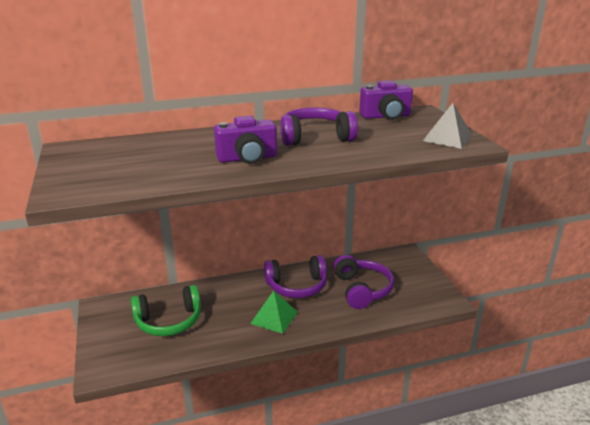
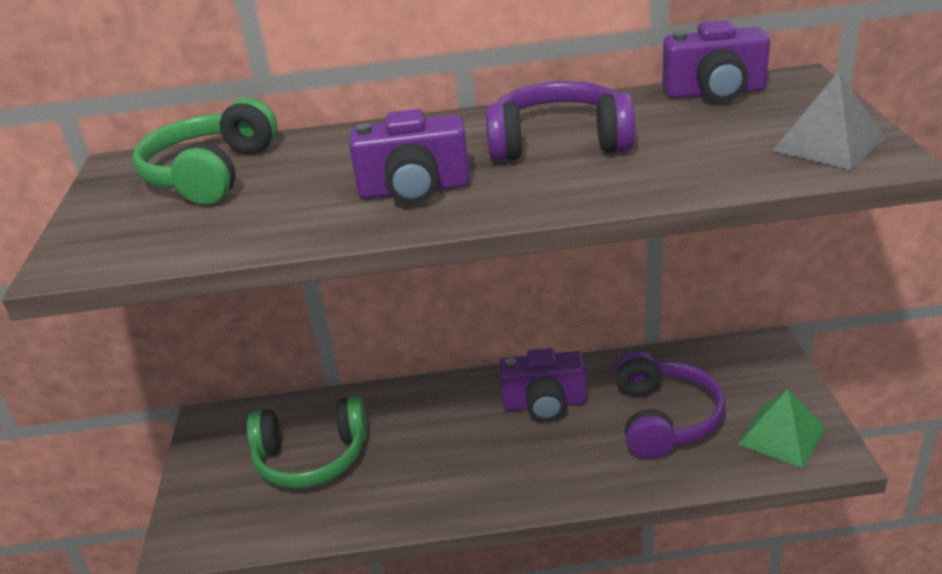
camera: 15 degrees right, 5 degrees up
(125, 152) = (211, 174): none -> green headphones
(274, 317) = (491, 465): green pyramid -> green pyramid (781, 436)
(297, 286) = (544, 404): purple headphones -> purple camera

